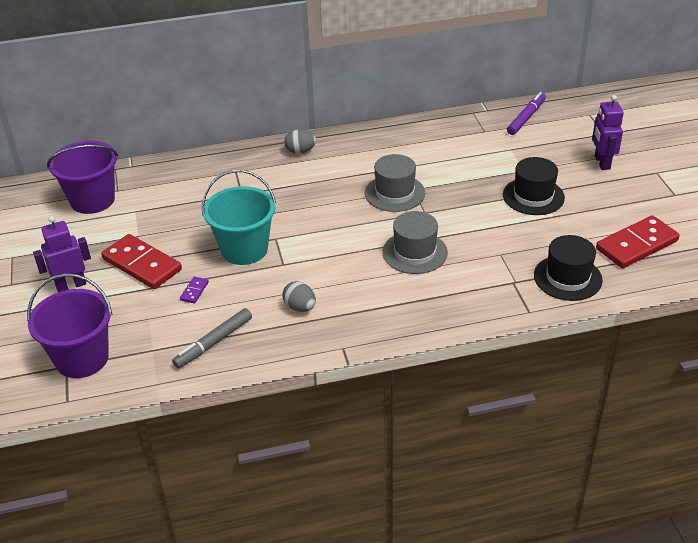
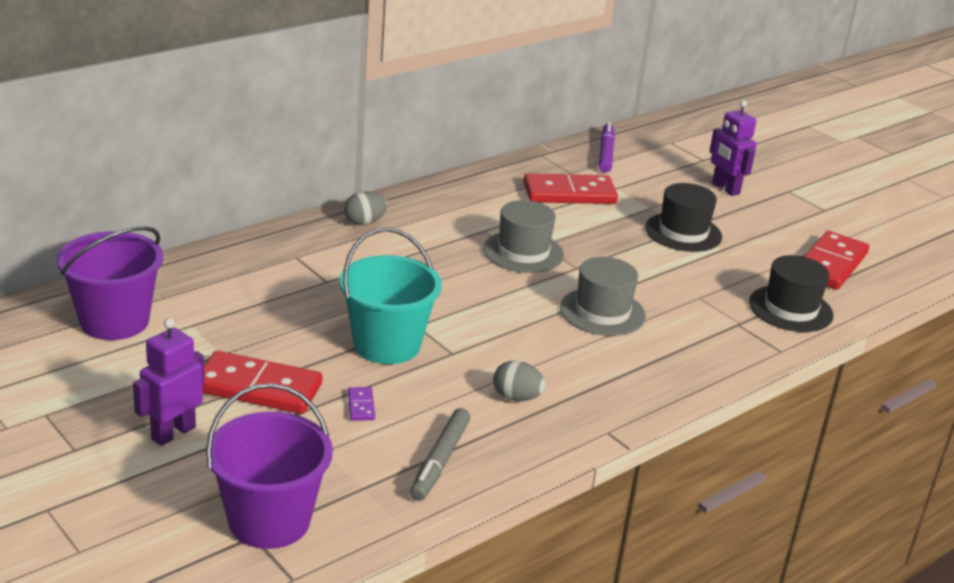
camera: 30 degrees left, 10 degrees down
(468, 149) = (569, 194): none -> red domino

